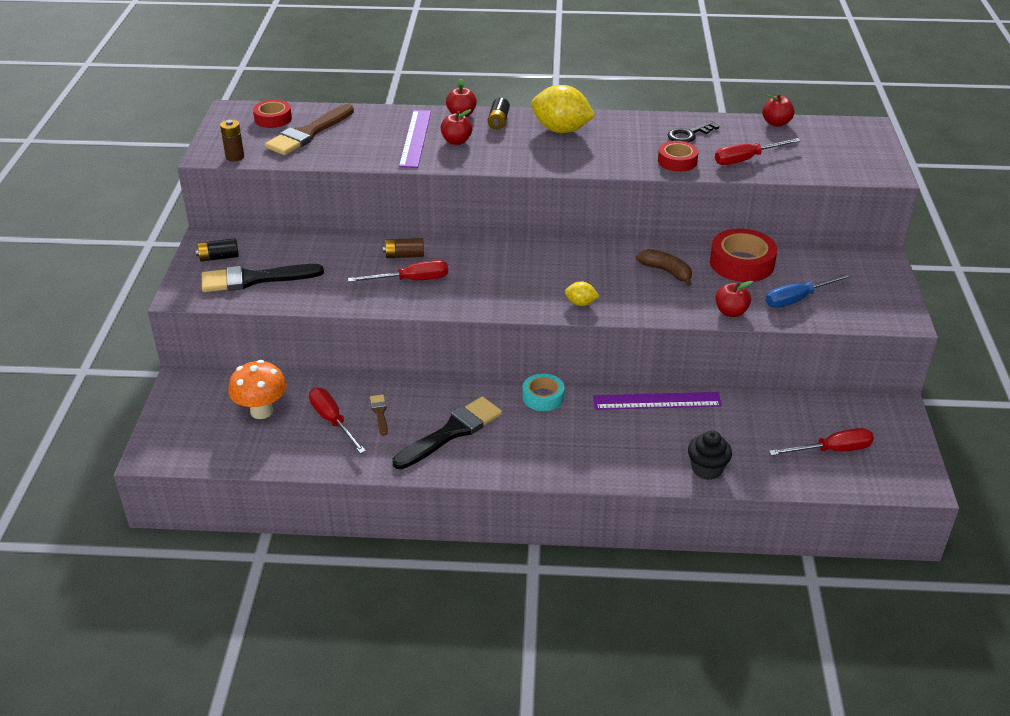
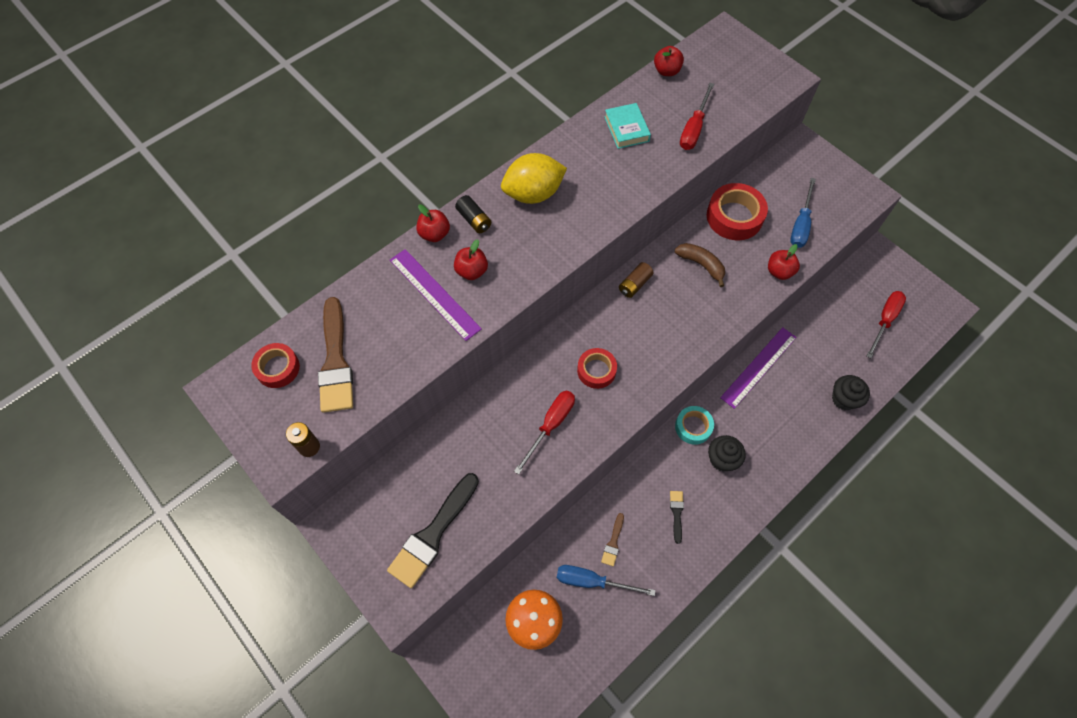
camera: 45 degrees left, 25 degrees up
(219, 257) = (372, 538): black battery -> none
(333, 421) = (592, 581): red screwdriver -> blue screwdriver
(380, 413) = (613, 542): brown brush -> brown brush turned 105 degrees counterclockwise
(404, 255) = (513, 403): brown battery -> brown battery (634, 284)
(452, 432) = (676, 513): black brush -> black brush, size x0.46
(537, 429) = (722, 459): none -> black cupcake
(580, 303) = (686, 345): yellow lemon -> none
(666, 272) = (701, 265): brown banana -> brown banana turned 45 degrees clockwise
(677, 161) = (653, 167): red tape -> red tape (596, 370)
(689, 134) = (626, 129): black key -> turquoise book

